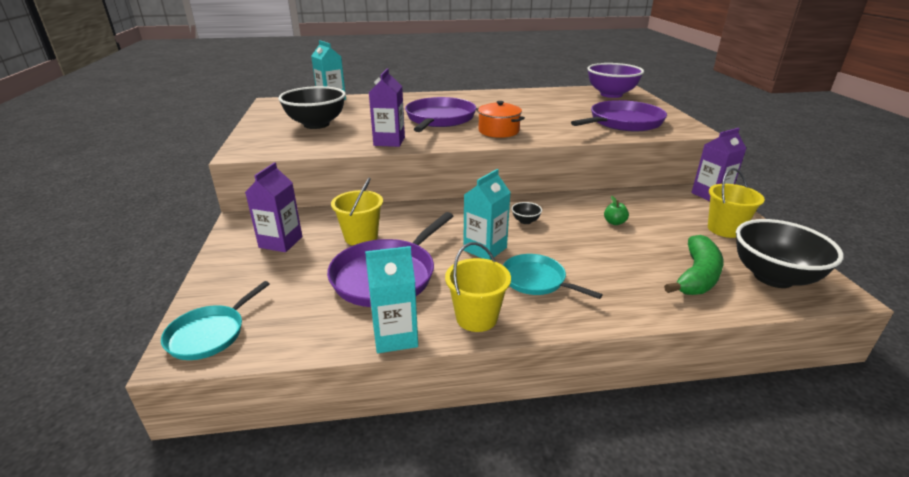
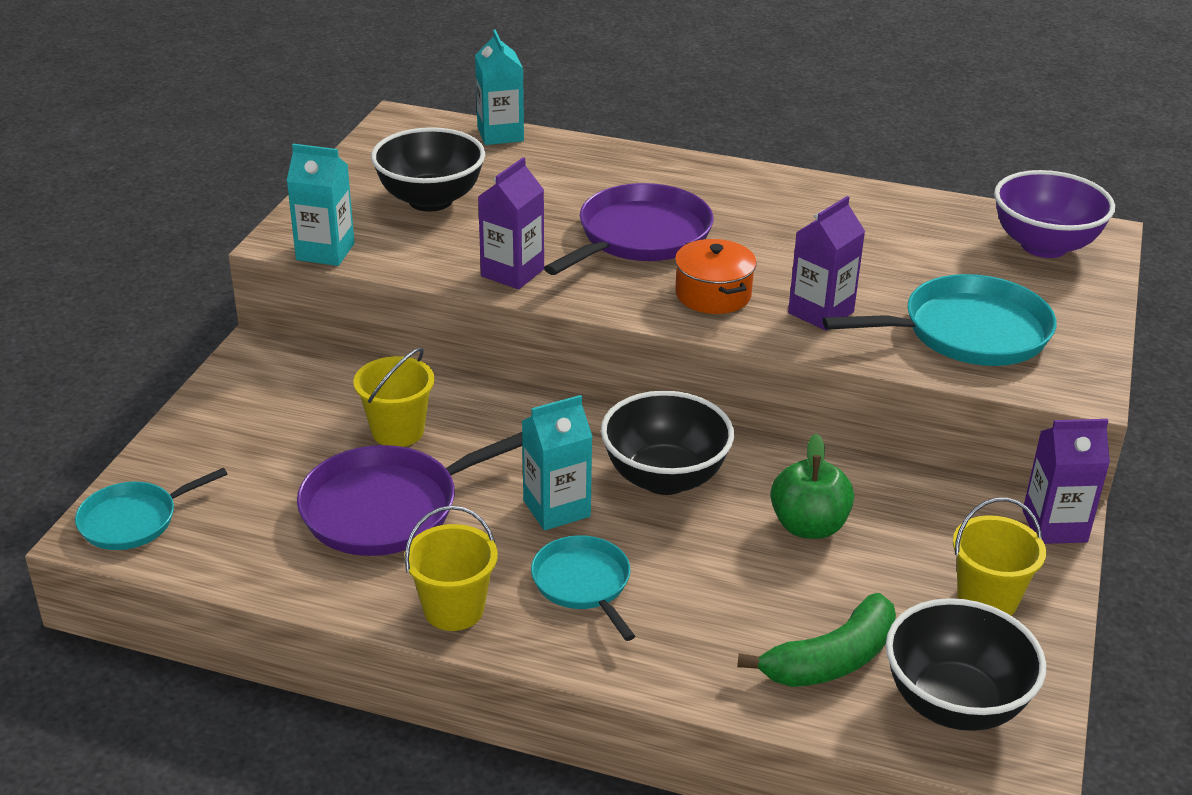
camera: 25 degrees right, 5 degrees up
(280, 242) = (286, 406): purple carton -> purple carton (821, 312)
(395, 336) = (335, 598): turquoise carton -> turquoise carton (325, 252)
(525, 221) = (664, 478): black bowl -> black bowl, size x2.49
(614, 222) = (808, 526): green apple -> green apple, size x1.94
(623, 122) = (968, 332): purple pan -> turquoise pan

